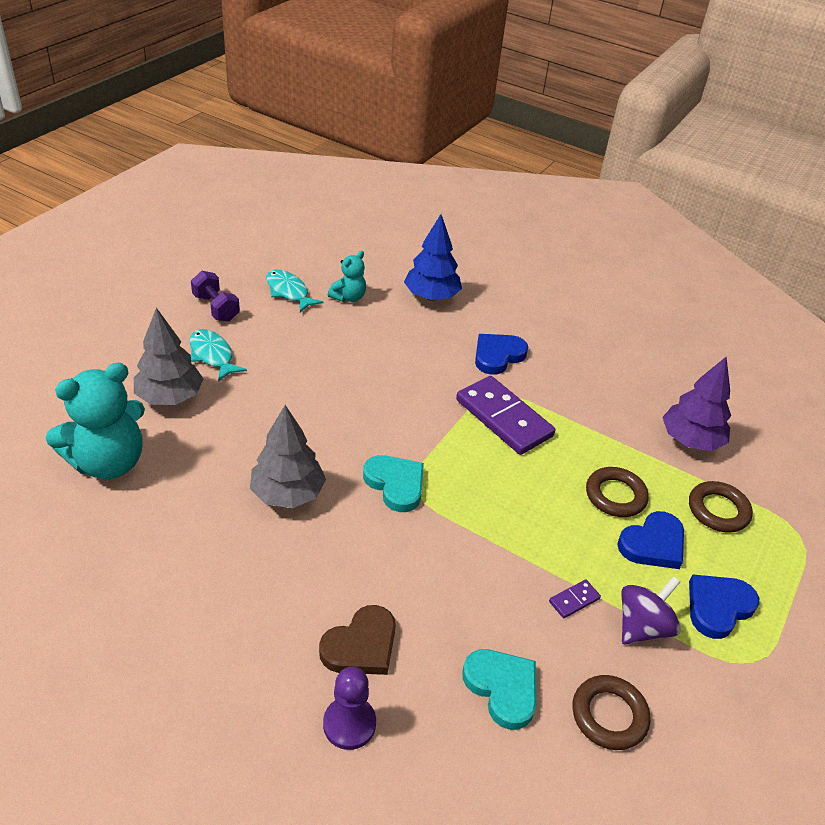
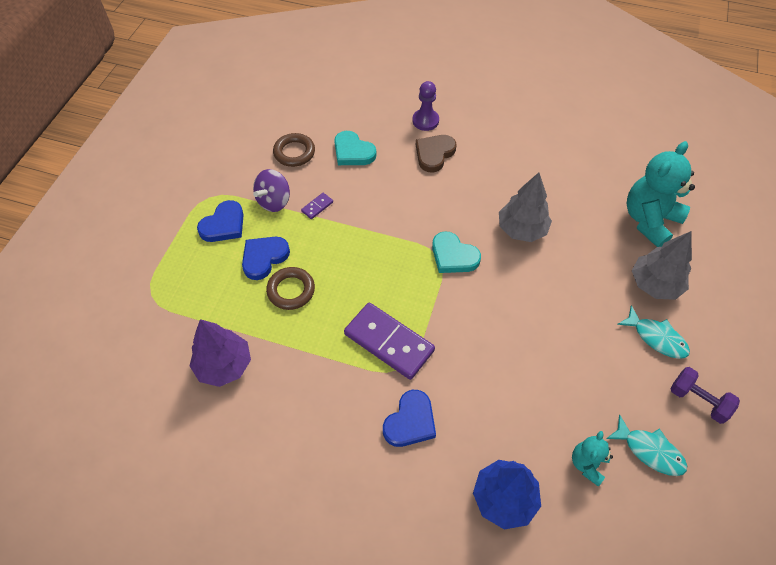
camera: 170 degrees right, 15 degrees up
(718, 510) = (211, 299): brown ring -> none

